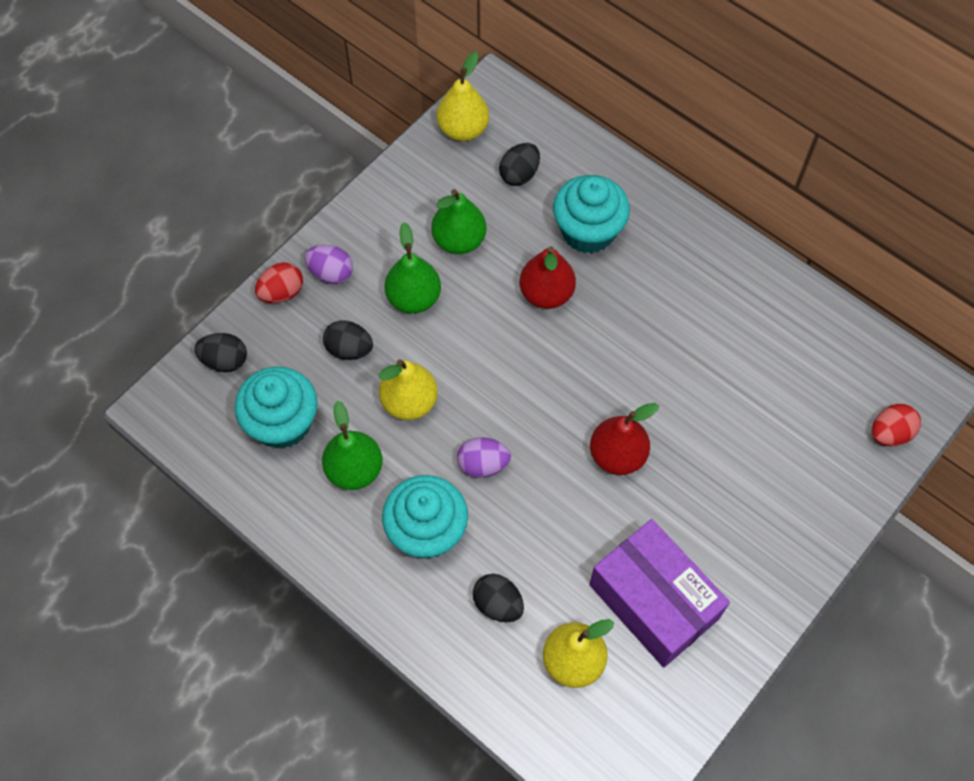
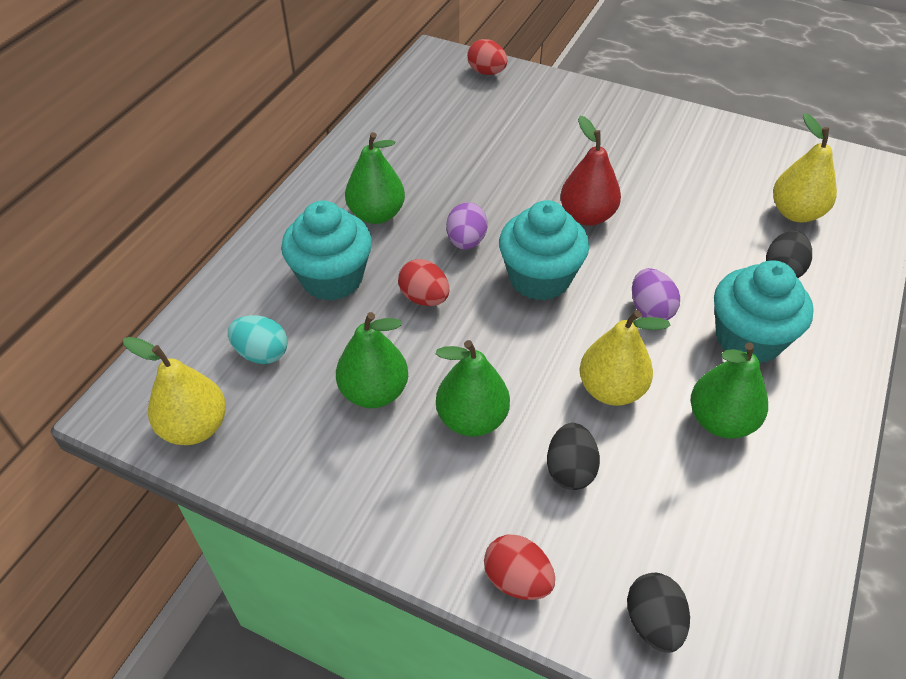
camera: 105 degrees left, 15 degrees down
(282, 423) = (704, 516): turquoise cupcake -> turquoise cupcake (539, 278)
(331, 273) = (465, 524): purple egg -> purple egg (466, 241)
(519, 174) = (262, 353): black egg -> turquoise egg
(546, 293) = (424, 298): red pear -> red egg
(653, 601) = (710, 175): purple box -> none
(662, 278) = (376, 214): none -> green pear

